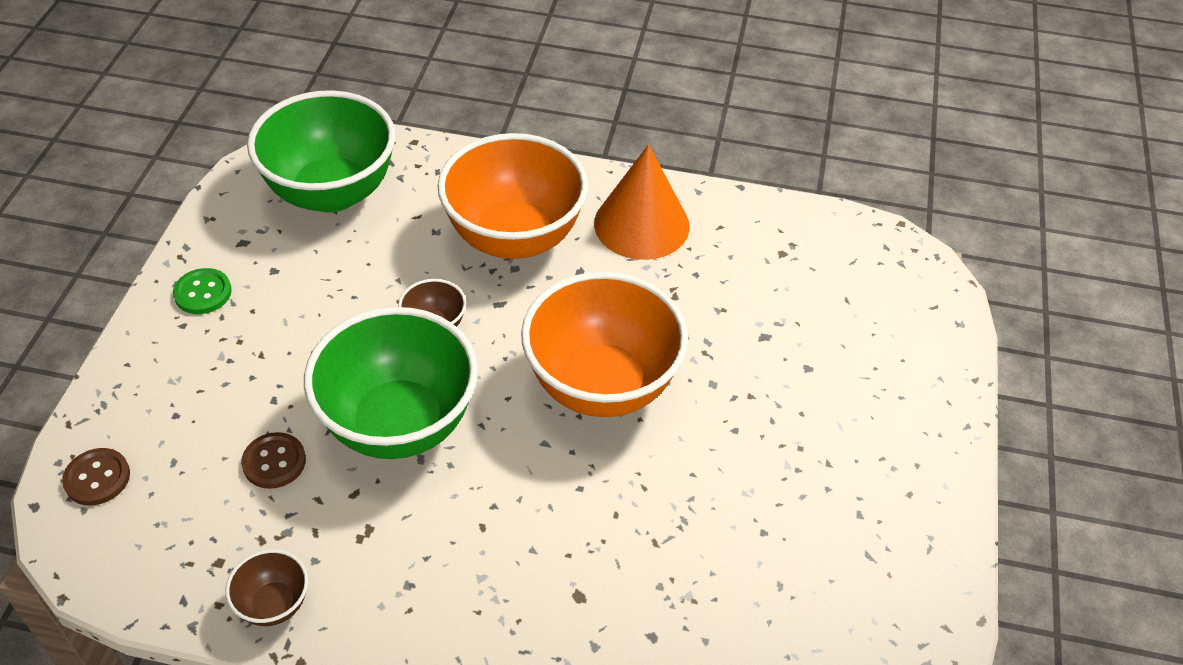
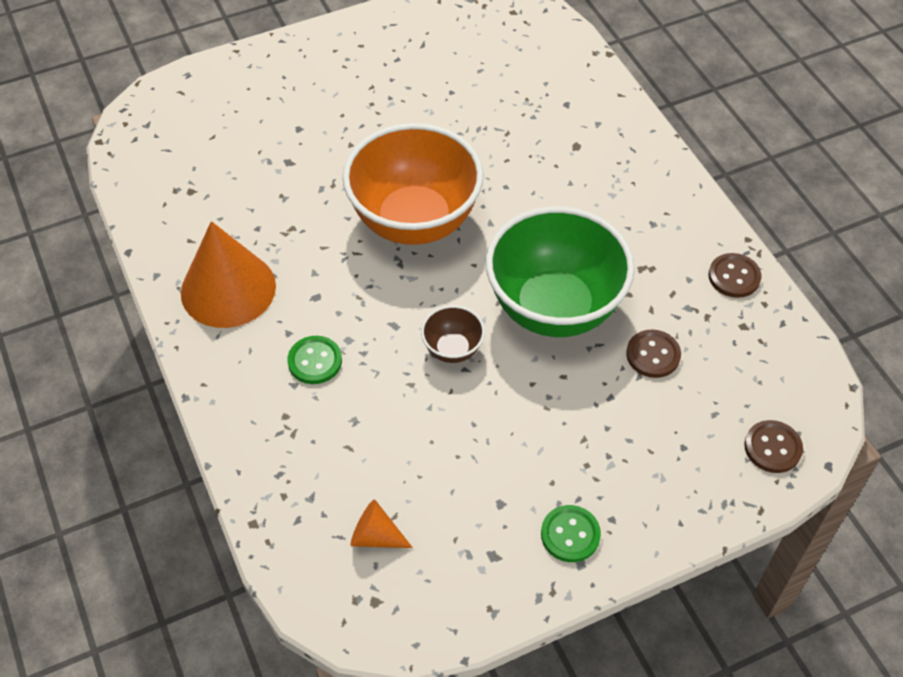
camera: 125 degrees left, 5 degrees up
(274, 604) = (734, 277): brown bowl -> brown button
(332, 192) = (375, 536): green bowl -> orange cone
(514, 238) = (315, 361): orange bowl -> green button

